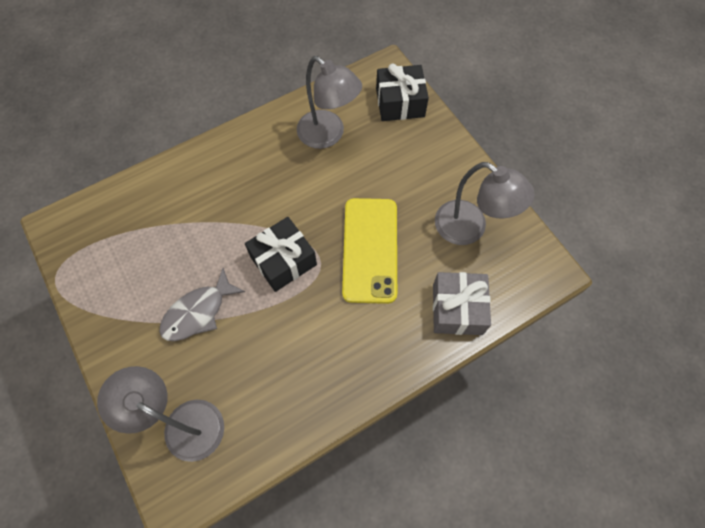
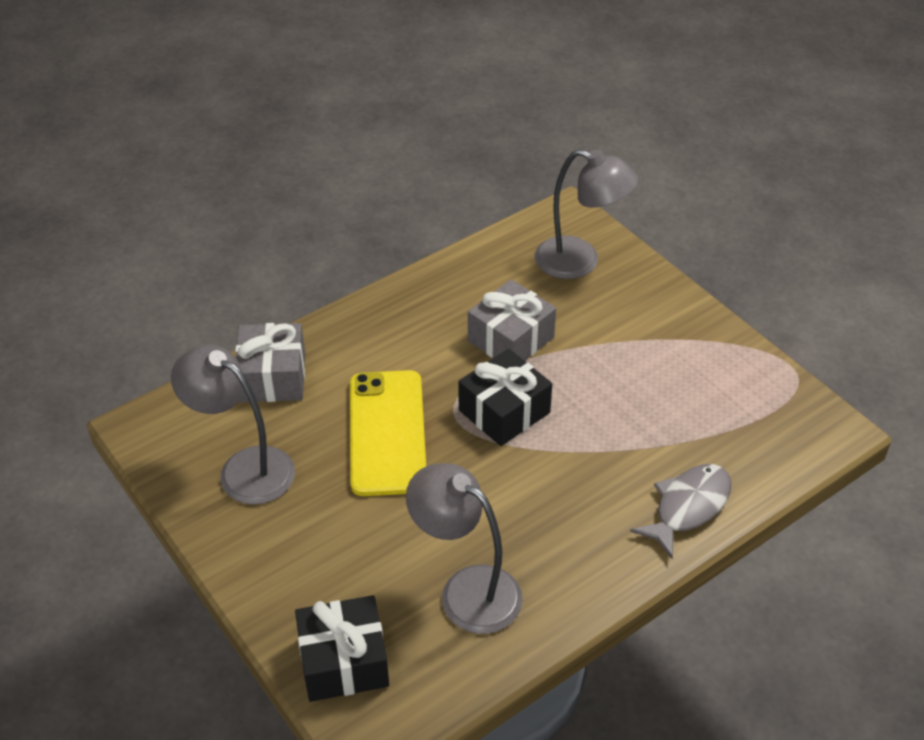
camera: 175 degrees right, 20 degrees down
(198, 312) = (598, 351): grey fish -> grey fish (688, 507)
(265, 332) = (511, 339): none -> grey gift

